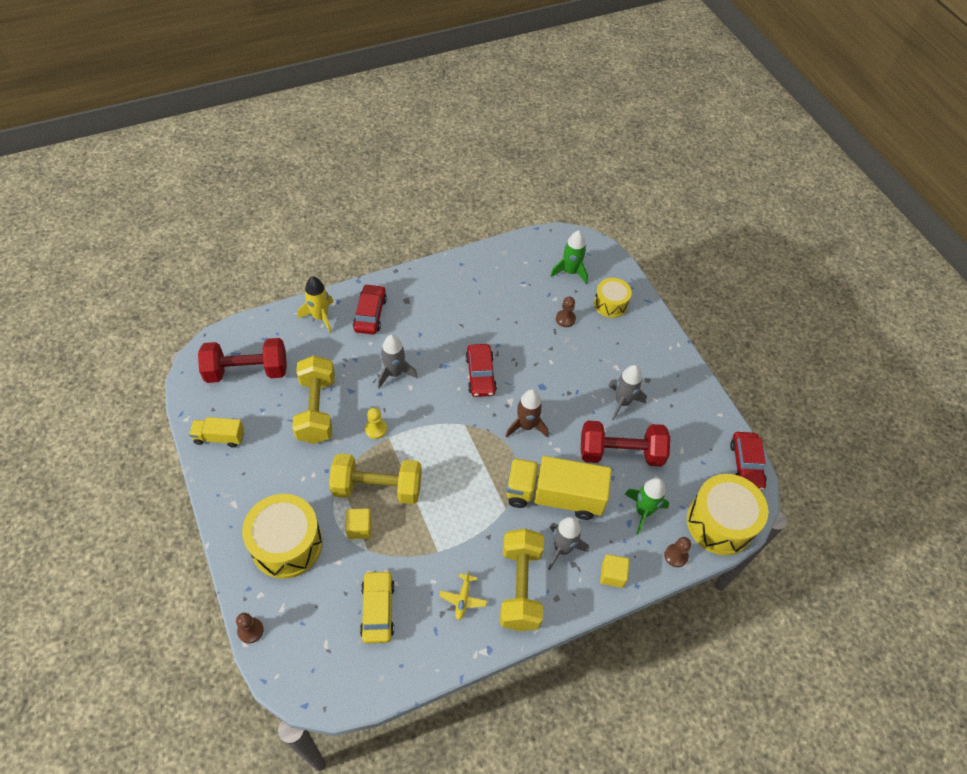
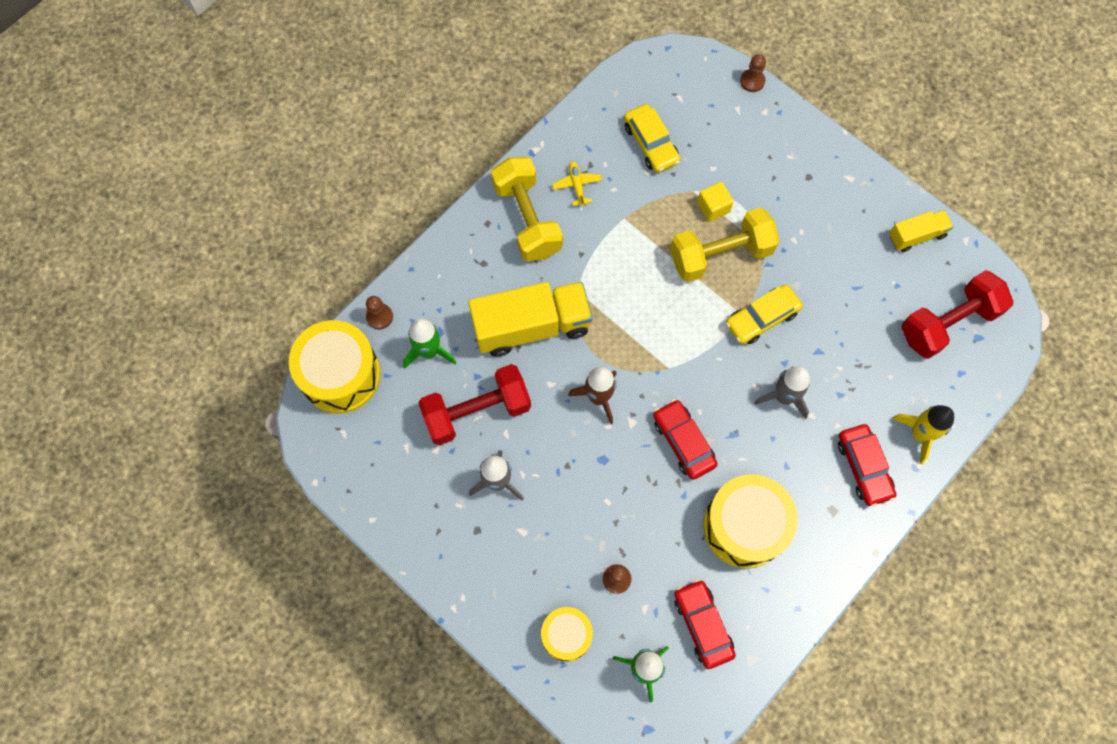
camera: 160 degrees right, 15 degrees up
(287, 544) = (772, 163): yellow drum -> yellow drum (745, 526)
(316, 409) = (840, 312): yellow dumbbell -> none
(376, 429) = (762, 318): yellow pawn -> yellow car
(562, 549) = (500, 274): grey rocket -> none
(612, 575) = (439, 269): yellow cube -> none
(746, 465) = (325, 461): red car -> red car (703, 625)

